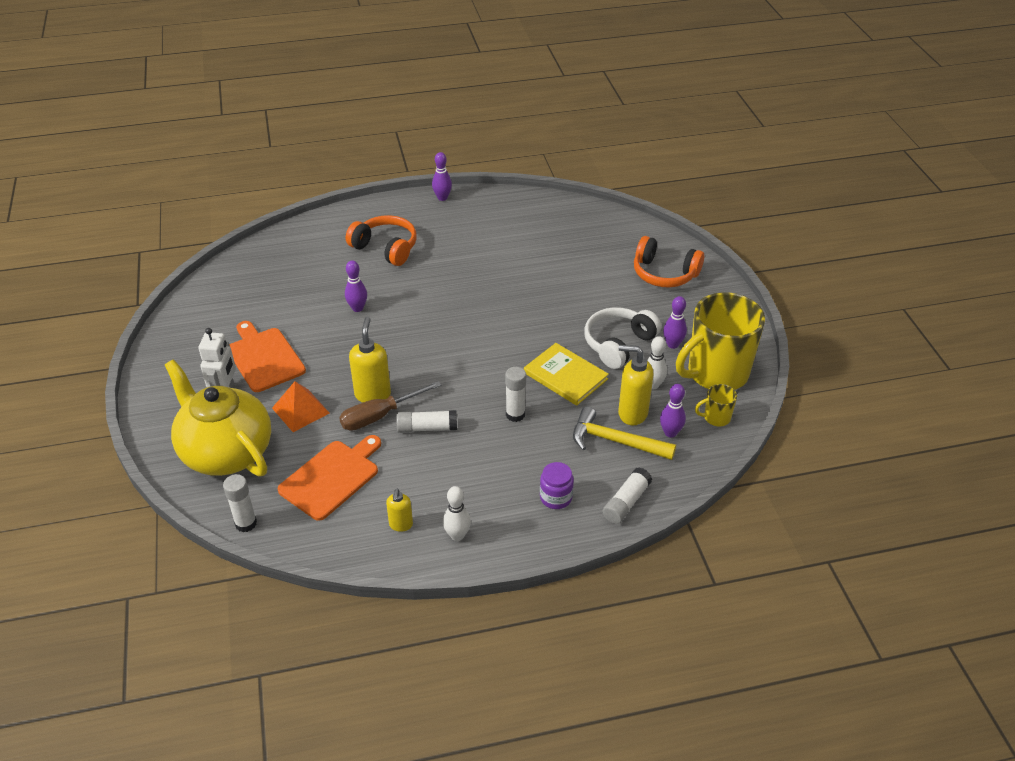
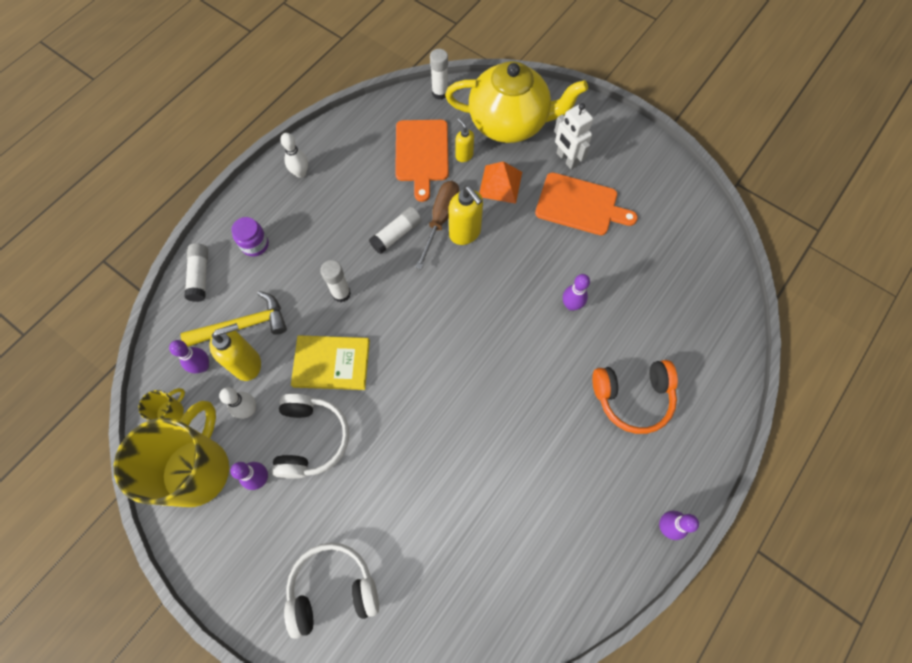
camera: 140 degrees right, 25 degrees up
(401, 525) = (344, 155): yellow soap dispenser -> yellow soap dispenser (464, 155)
(664, 274) = (333, 589): orange headphones -> white headphones

